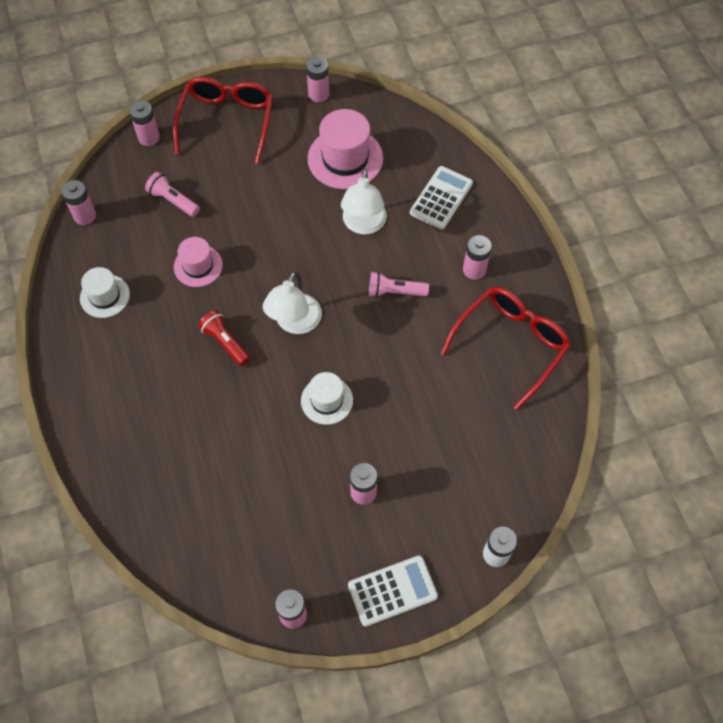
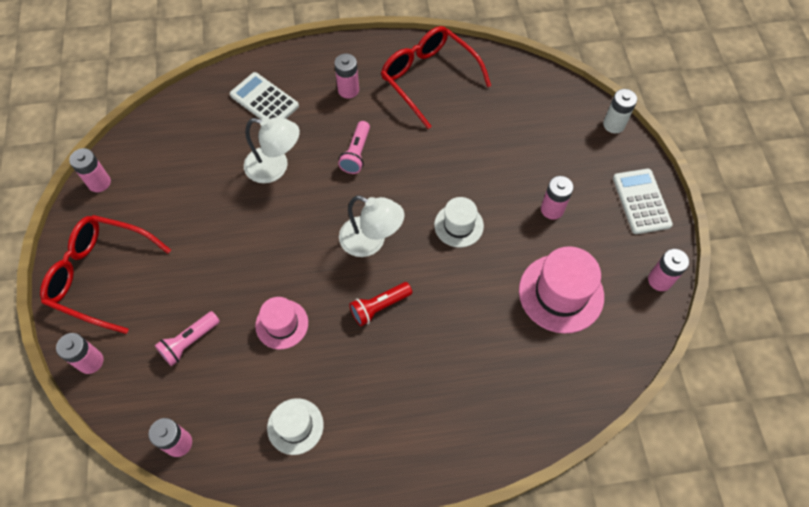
camera: 80 degrees left, 0 degrees up
(345, 158) = (191, 171): pink hat -> pink hat (561, 293)

